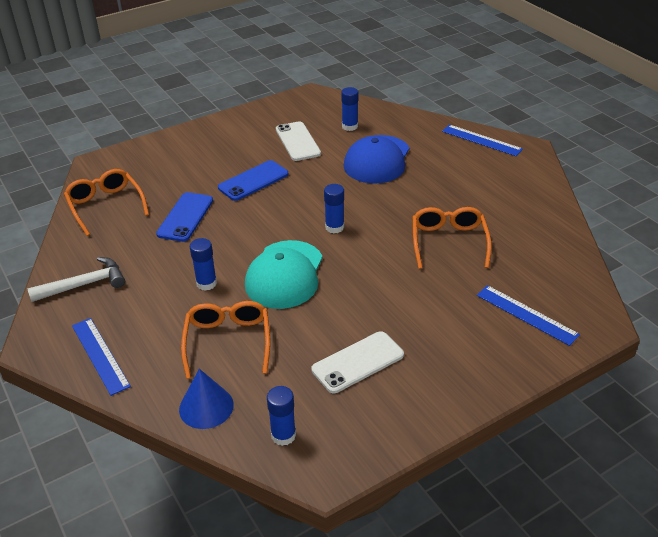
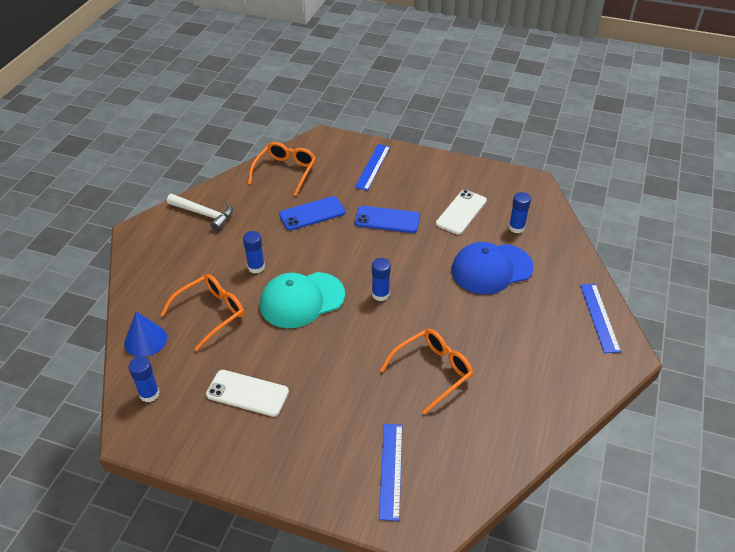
camera: 50 degrees right, 5 degrees up
(100, 355) = (150, 263): blue ruler -> blue ruler (373, 167)

